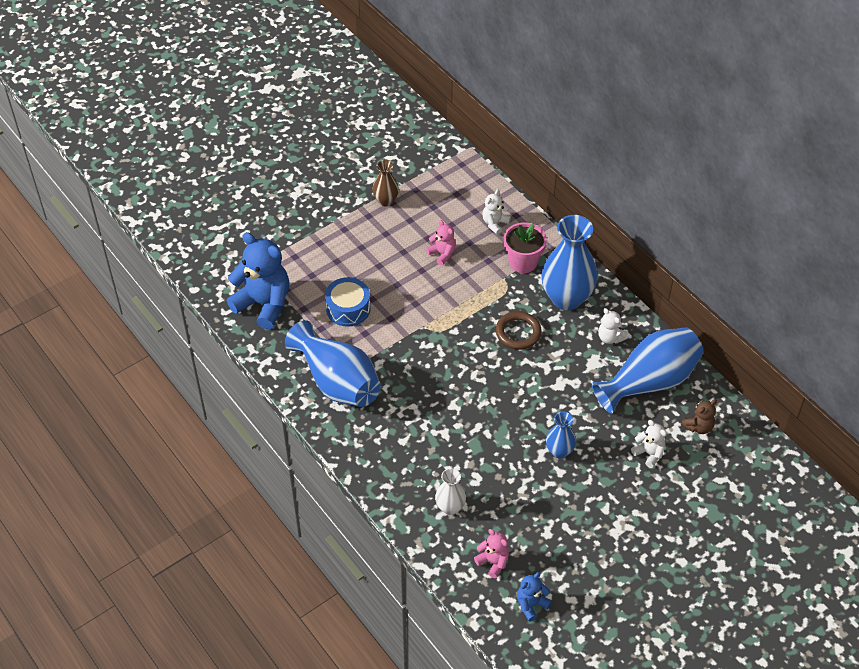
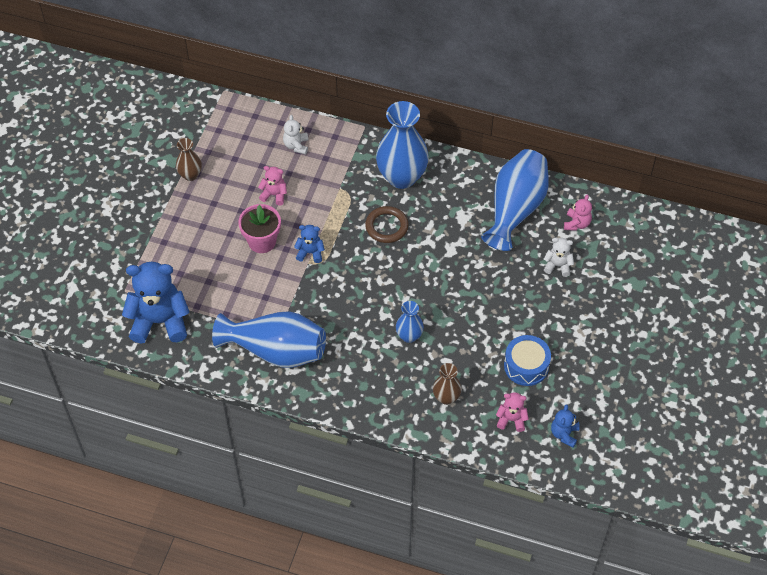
camera: 35 degrees left, 5 degrees up
(348, 309) = (234, 284): blue drum -> blue drum (526, 366)
(433, 318) = (310, 252): none -> blue teddy bear
(450, 507) = (446, 397): white vase -> brown vase
(523, 262) = (344, 166): pink flower pot -> pink flower pot (262, 241)
(559, 451) = (492, 303): blue vase -> blue vase (409, 336)
(610, 338) = (459, 190): white teddy bear -> none
(698, 427) = (576, 223): brown teddy bear -> pink teddy bear

